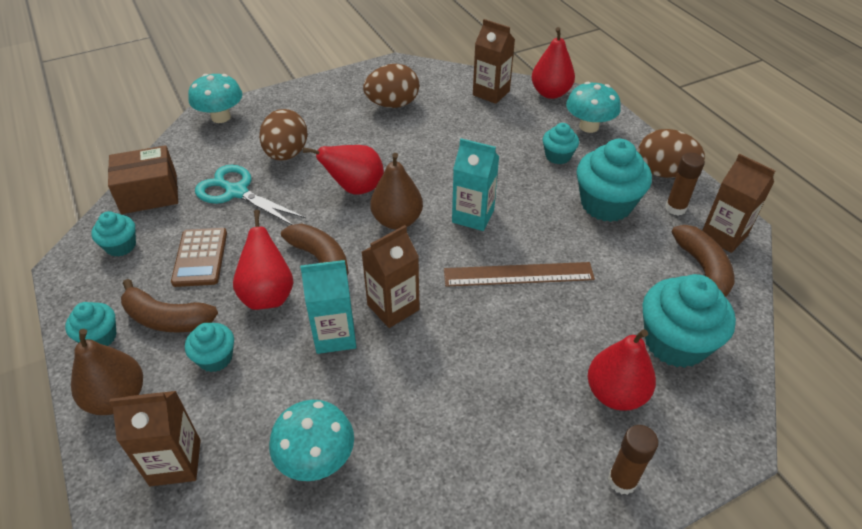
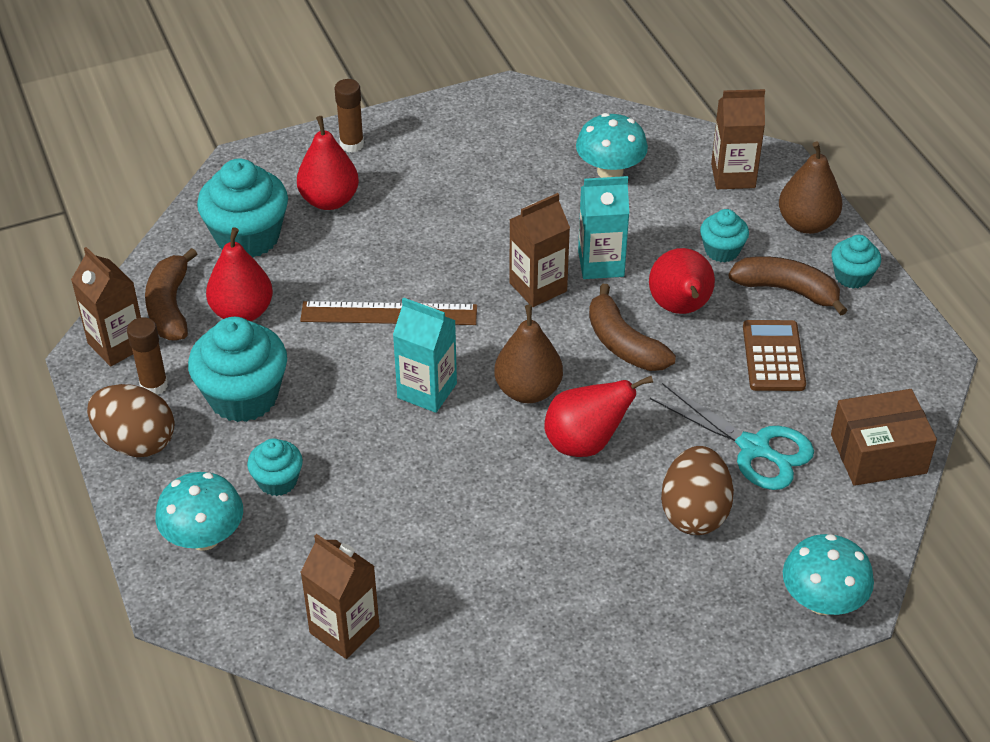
camera: 175 degrees left, 0 degrees up
(121, 246) = (880, 377): turquoise cupcake -> none
(392, 104) = (524, 612): brown egg -> none
(550, 93) = (237, 622): red pear -> red pear (242, 312)

